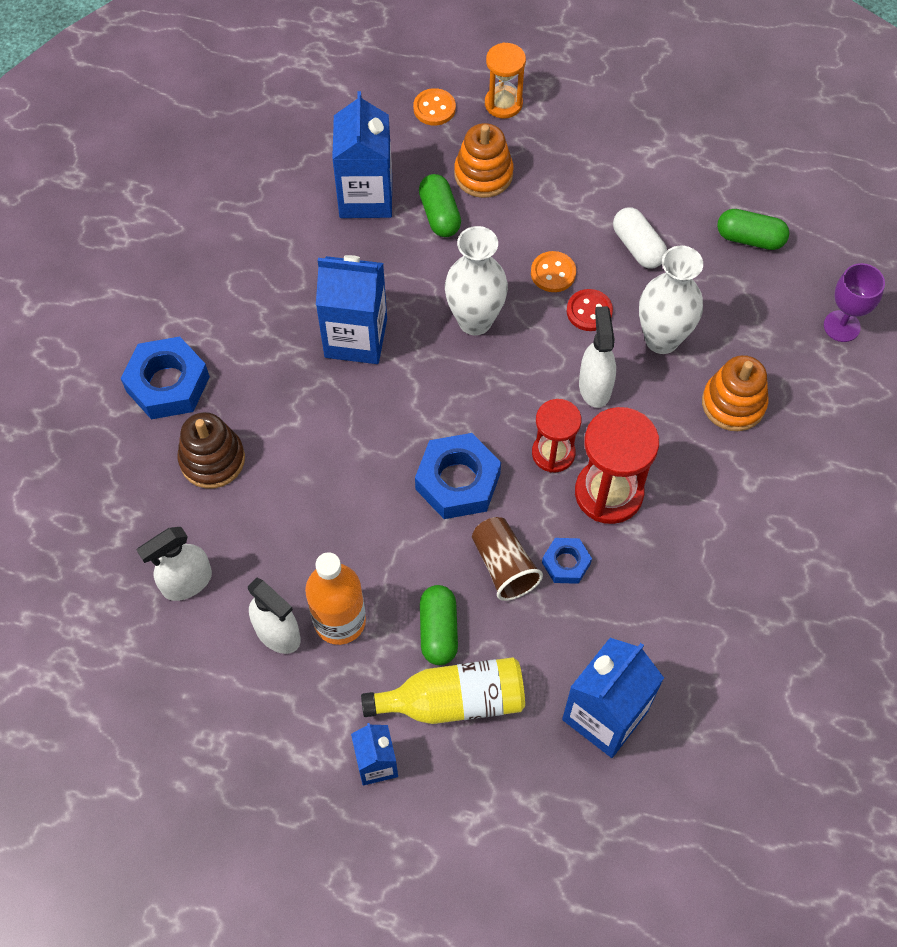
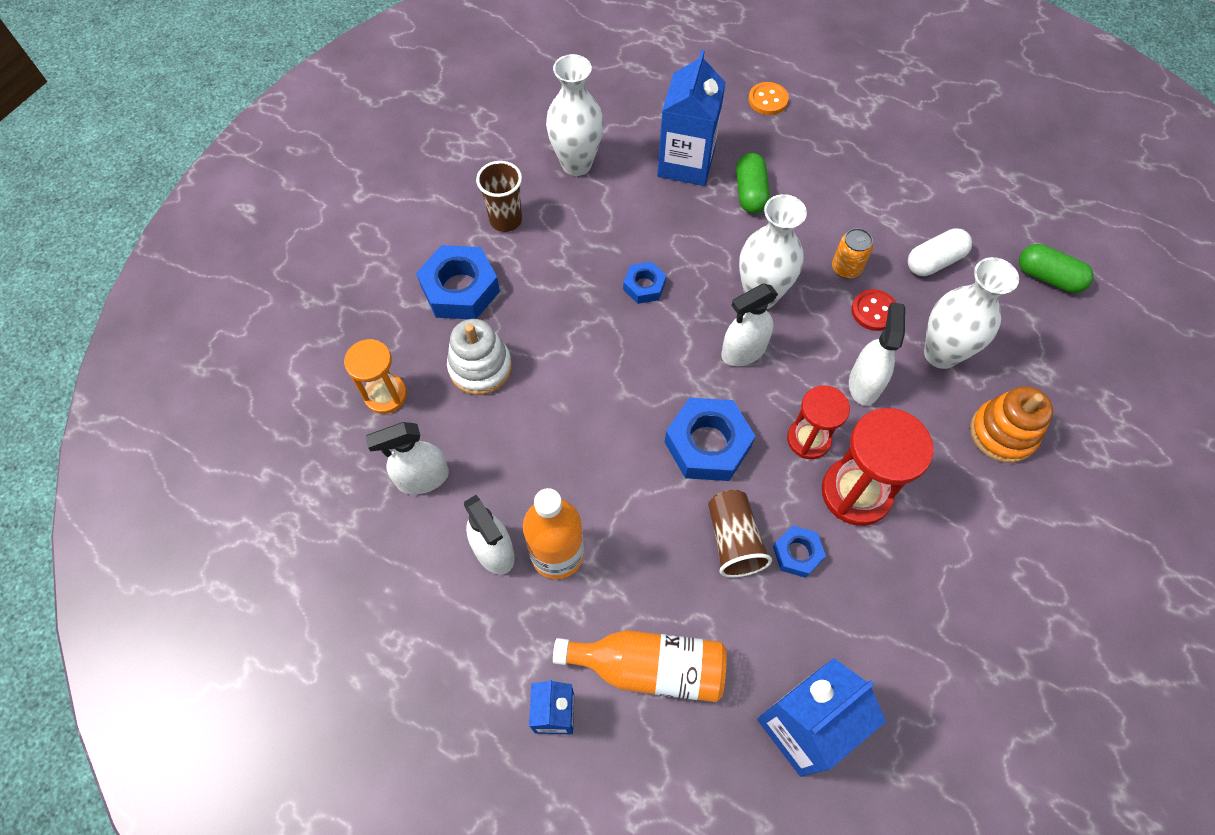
camera: 15 degrees right, 0 degrees up
(194, 300) = (506, 220): none -> brown cup
(212, 459) = (480, 367): brown stacking toy -> white stacking toy
(251, 222) = (576, 164): none -> white vase
(356, 338) = (644, 286): blue carton -> blue nut
(438, 630) = (652, 590): green capsule -> none
(453, 701) = (649, 667): yellow bottle -> orange bottle
(470, 382) = (743, 351): none -> white spray bottle
(483, 174) = (800, 166): orange stacking toy -> none
(503, 104) = (832, 108): orange hourglass -> orange hourglass (385, 395)
(553, 273) = (846, 268): orange button -> orange can
(638, 247) = (934, 261): white capsule -> white capsule turned 75 degrees clockwise
(841, 326) = (1129, 382): purple goblet -> none

